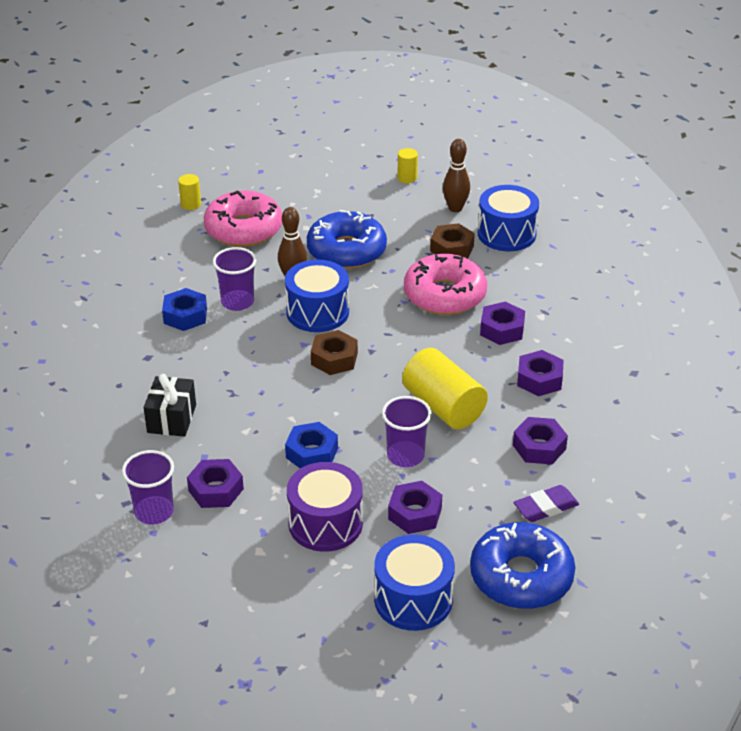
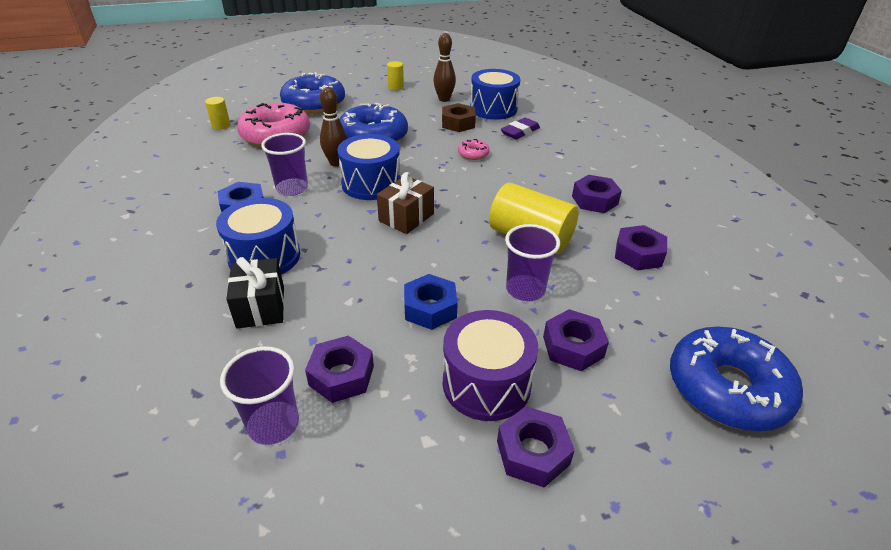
camera: 20 degrees left, 0 degrees up
(300, 189) = (314, 104): none -> blue donut
(334, 359) = (406, 217): brown nut -> brown gift
(413, 599) = (640, 452): blue drum -> blue drum (264, 256)
(444, 295) = (473, 154): pink donut -> pink donut, size x0.43
(502, 329) = (536, 170): purple nut -> purple nut (533, 452)
(546, 507) = (689, 308): purple eraser -> purple eraser (520, 132)

